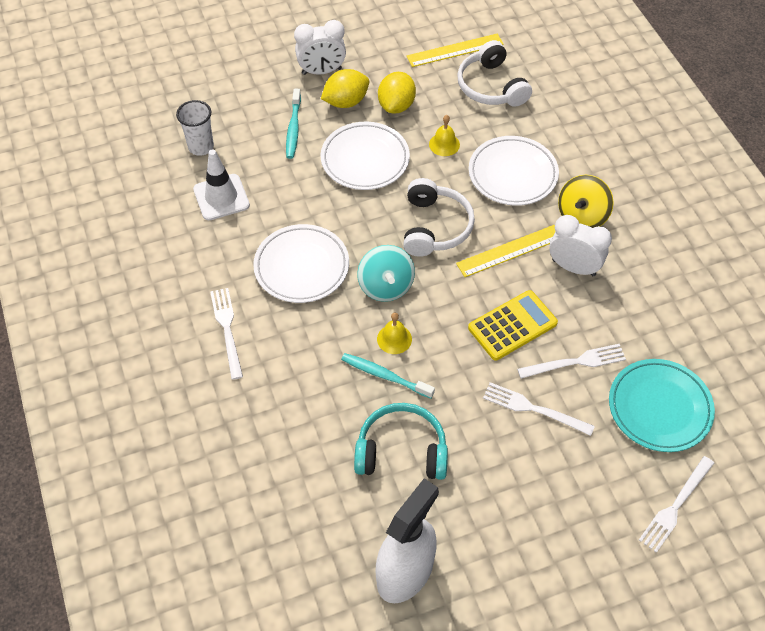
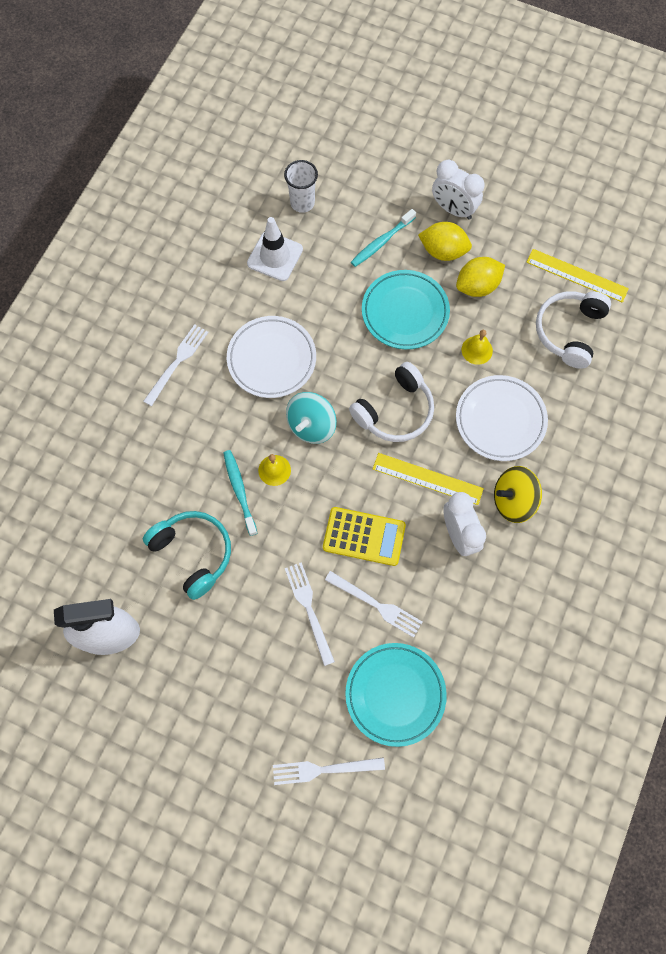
camera: 45 degrees right, 15 degrees up
(365, 159) = (405, 312): white plate -> turquoise plate

